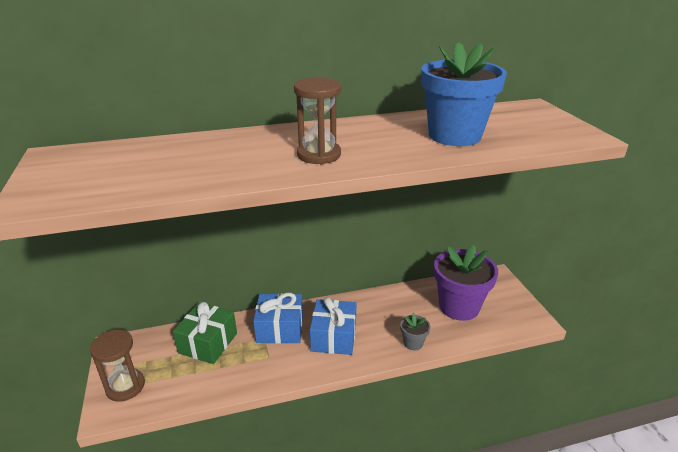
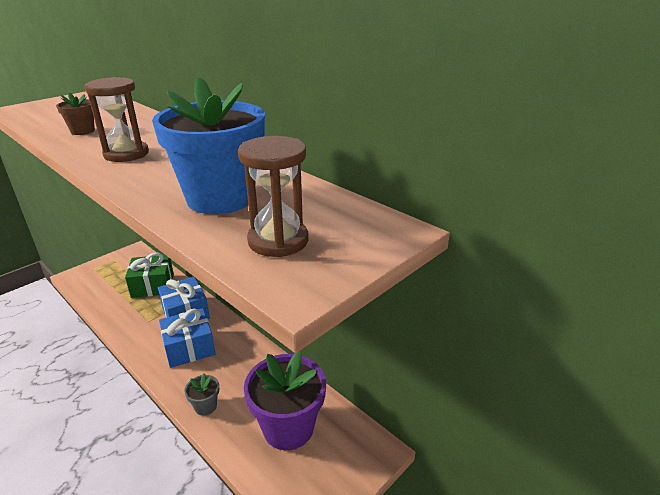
camera: 60 degrees right, 0 degrees up
(125, 386) = (97, 272): brown hourglass -> brown hourglass (278, 241)
(213, 168) = (82, 131): none -> brown flower pot

